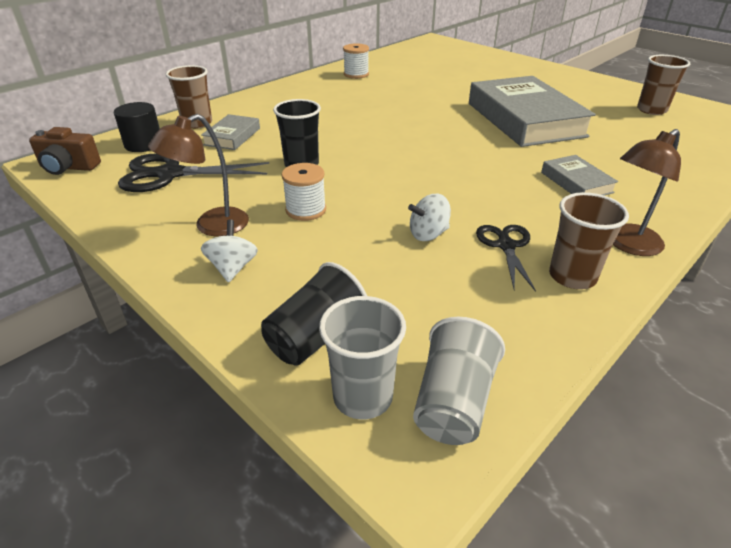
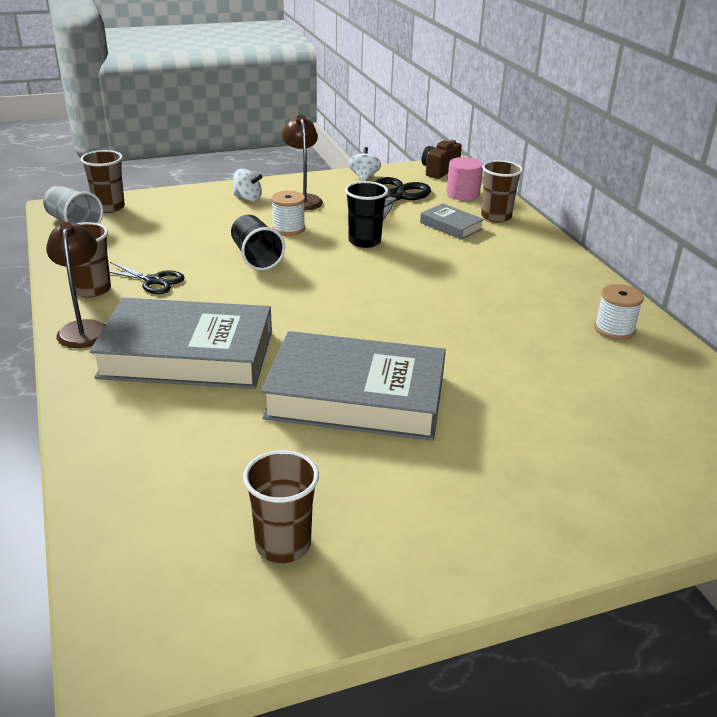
camera: 115 degrees right, 5 degrees down
(143, 144) = (463, 194): black cylinder -> pink cylinder
(316, 336) = (161, 206): black cup -> black cup (256, 257)
(363, 397) = (109, 207): grey cup -> brown cup
(428, 234) = (204, 259): white spinning top -> white spinning top (364, 177)
(576, 182) = (187, 354): grey book -> grey book, size x2.20

